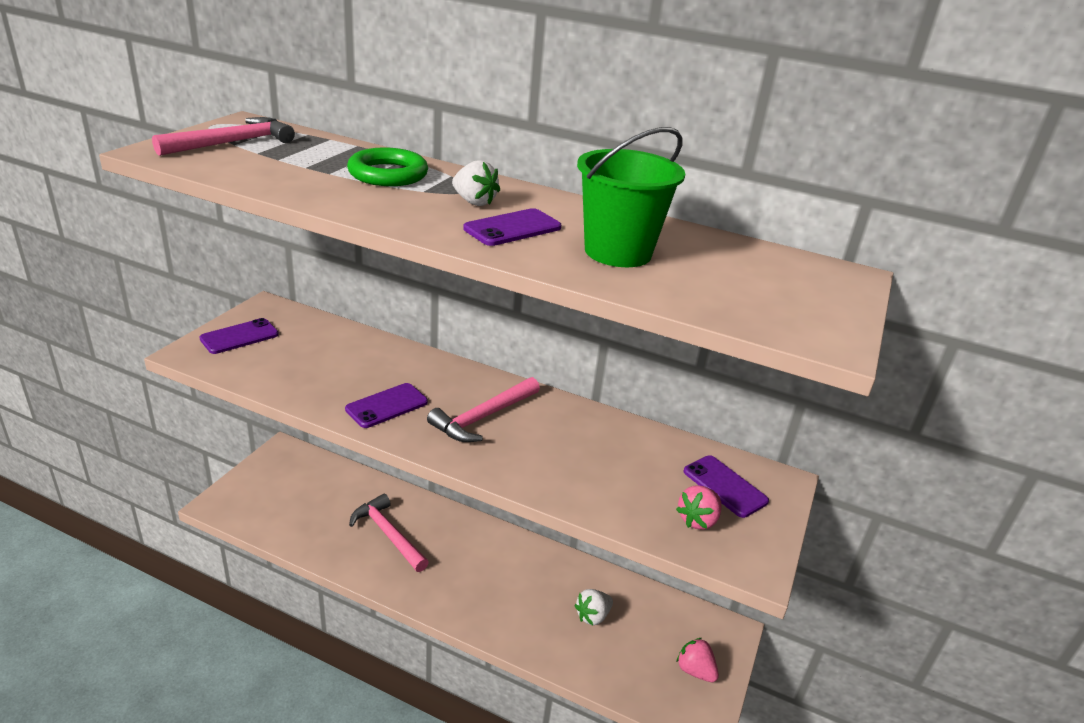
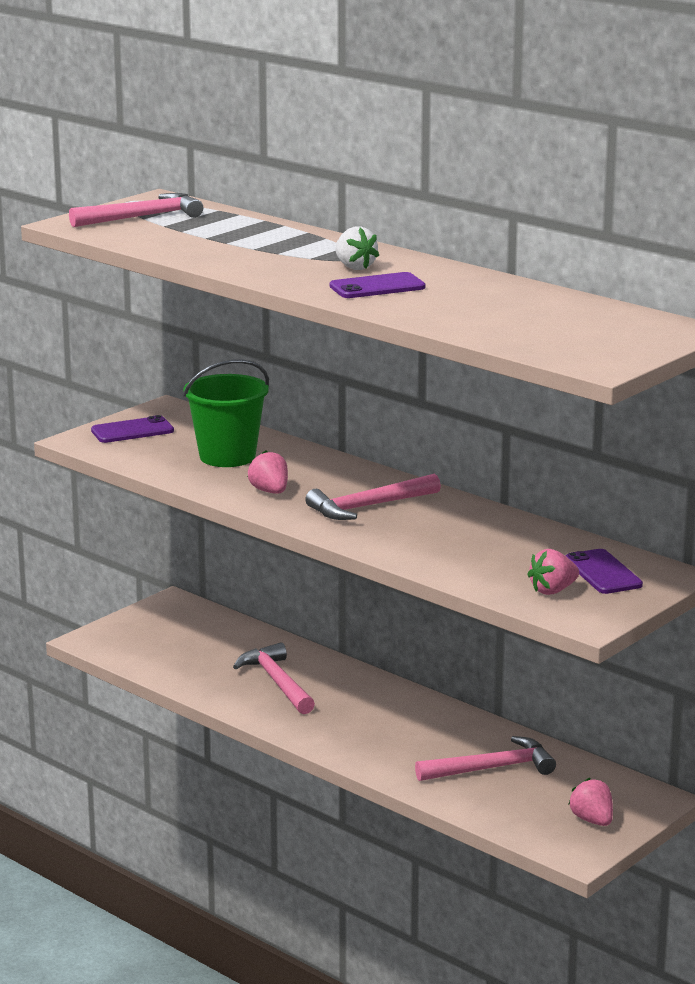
camera: 20 degrees right, 10 degrees down
(387, 406) = (270, 491): purple phone -> pink strawberry
(388, 174) = (283, 244): green ring -> none
(592, 616) = (492, 768): white strawberry -> pink hammer
(618, 252) = (465, 306): green bucket -> green bucket (227, 456)

